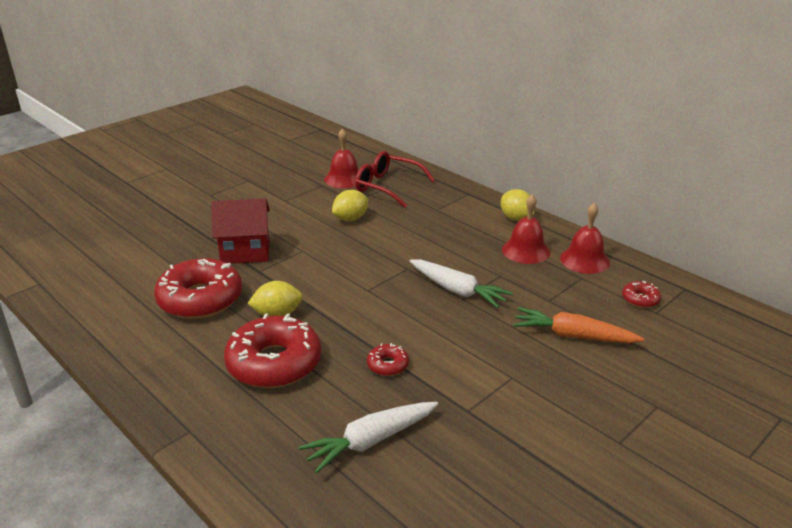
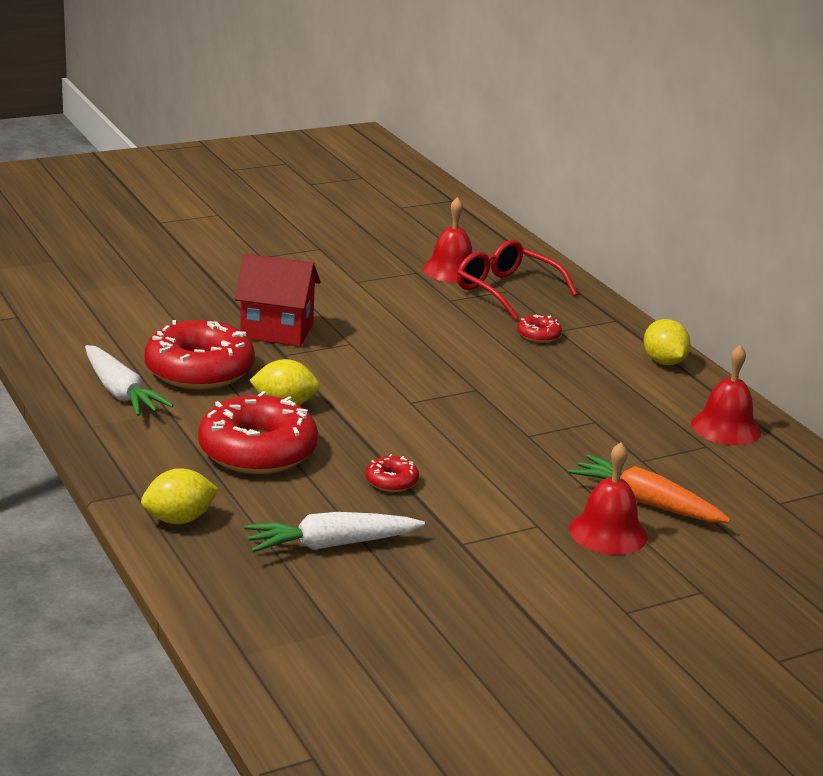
camera: 15 degrees right, 5 degrees down
(350, 219) = (433, 319): yellow lemon -> yellow lemon (179, 519)
(458, 290) = (527, 426): white carrot -> white carrot (121, 393)
(526, 250) = (650, 401): red bell -> red bell (608, 532)
(640, 299) = (769, 485): red donut -> red donut (538, 335)

